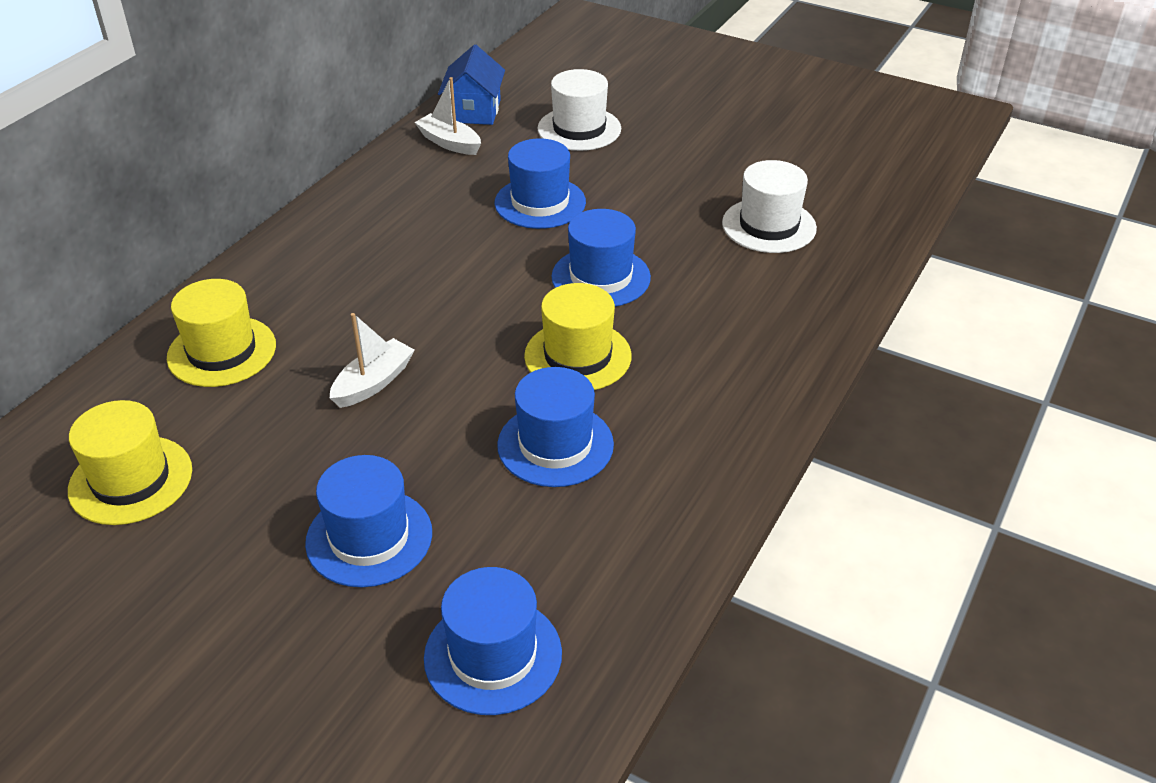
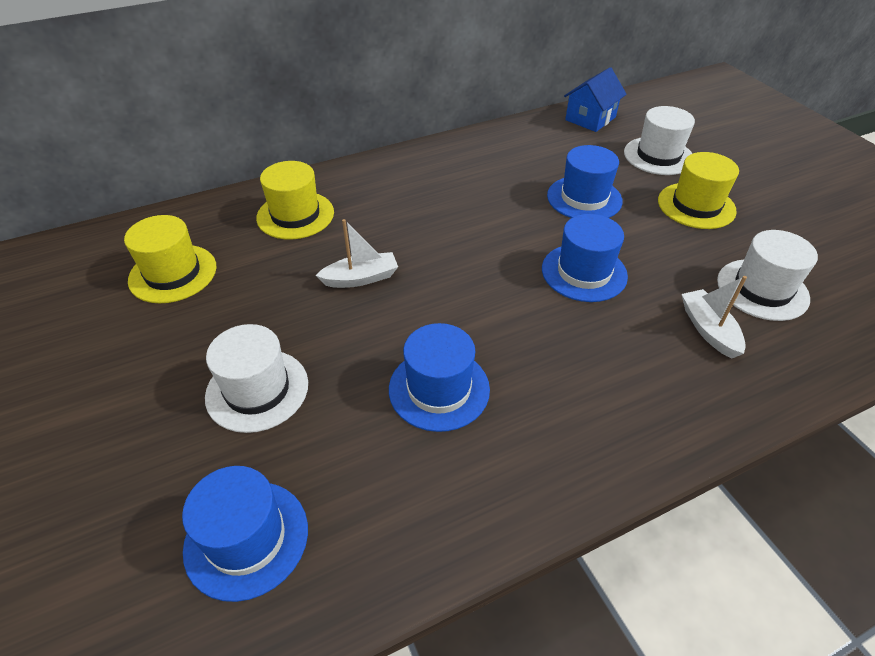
camera: 35 degrees right, 5 degrees up
(369, 537) = (257, 390): blue hat -> white hat
(449, 143) = (555, 134): white boat -> white boat (708, 330)
(578, 356) = (515, 326): yellow hat -> yellow hat (696, 206)

